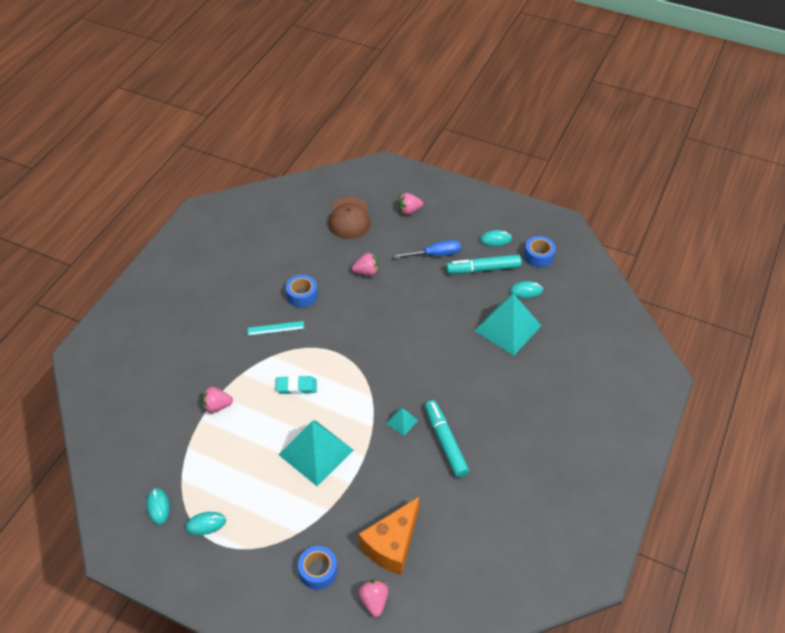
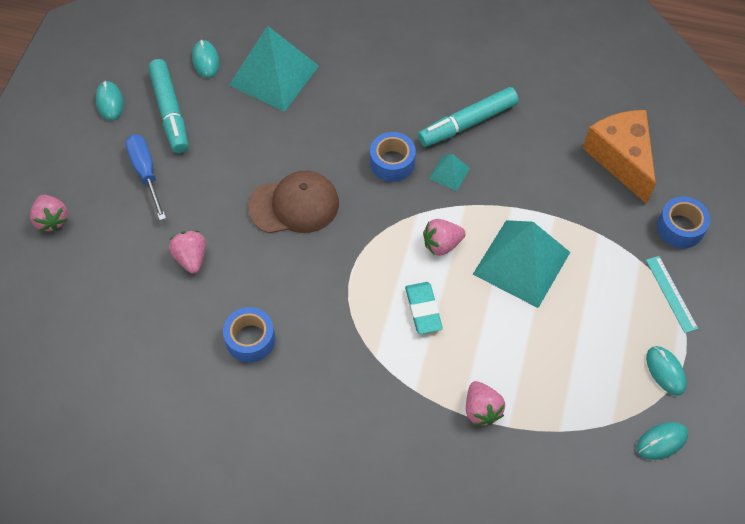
camera: 100 degrees left, 10 degrees up
(275, 328) = (321, 363): turquoise ruler -> turquoise ruler (671, 294)
(349, 218) = (73, 303): brown cap -> brown cap (294, 205)
(374, 601) = (693, 166): pink strawberry -> pink strawberry (442, 244)
(392, 545) = (621, 158): orange cheese -> orange cheese turned 135 degrees counterclockwise
(538, 256) = (139, 51): blue tape -> blue tape (392, 162)

